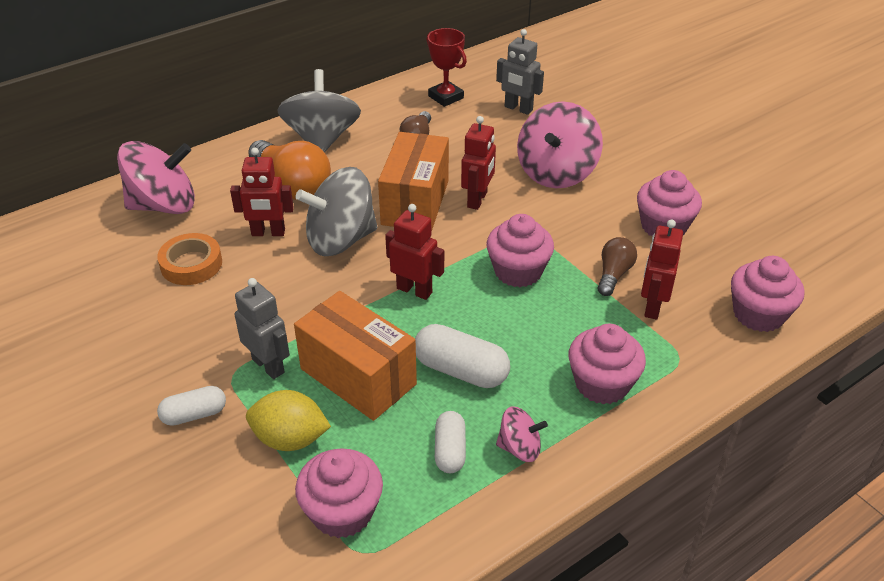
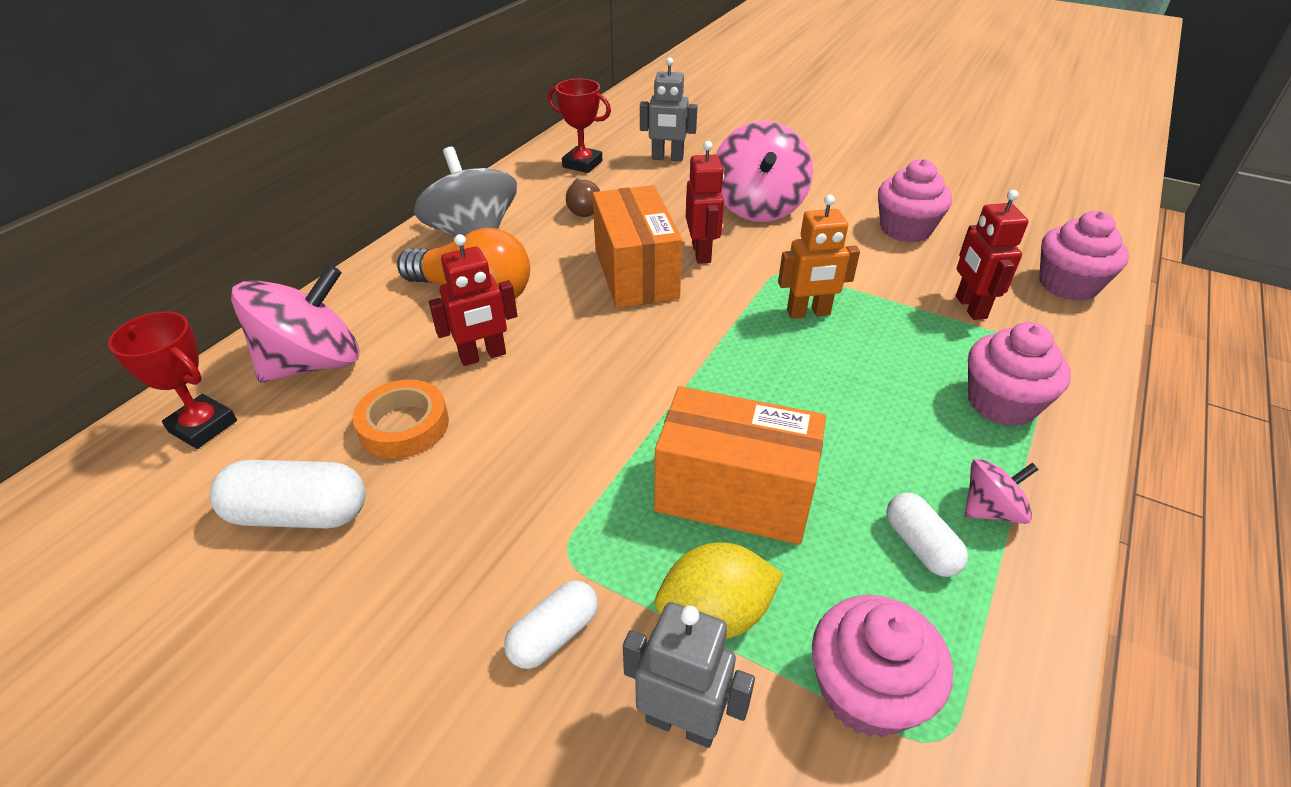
camera: 25 degrees left, 0 degrees up
(82, 227) = (203, 426): none -> red trophy
(268, 365) = (608, 523): grey robot -> grey robot (681, 722)
(340, 240) = (581, 338): grey spinning top -> none
(414, 290) = (715, 368): red robot -> none
(461, 370) = (846, 442): white capsule -> white capsule (299, 514)
(518, 271) = (808, 313): pink cupcake -> orange robot
(613, 274) = (904, 287): brown light bulb -> none

